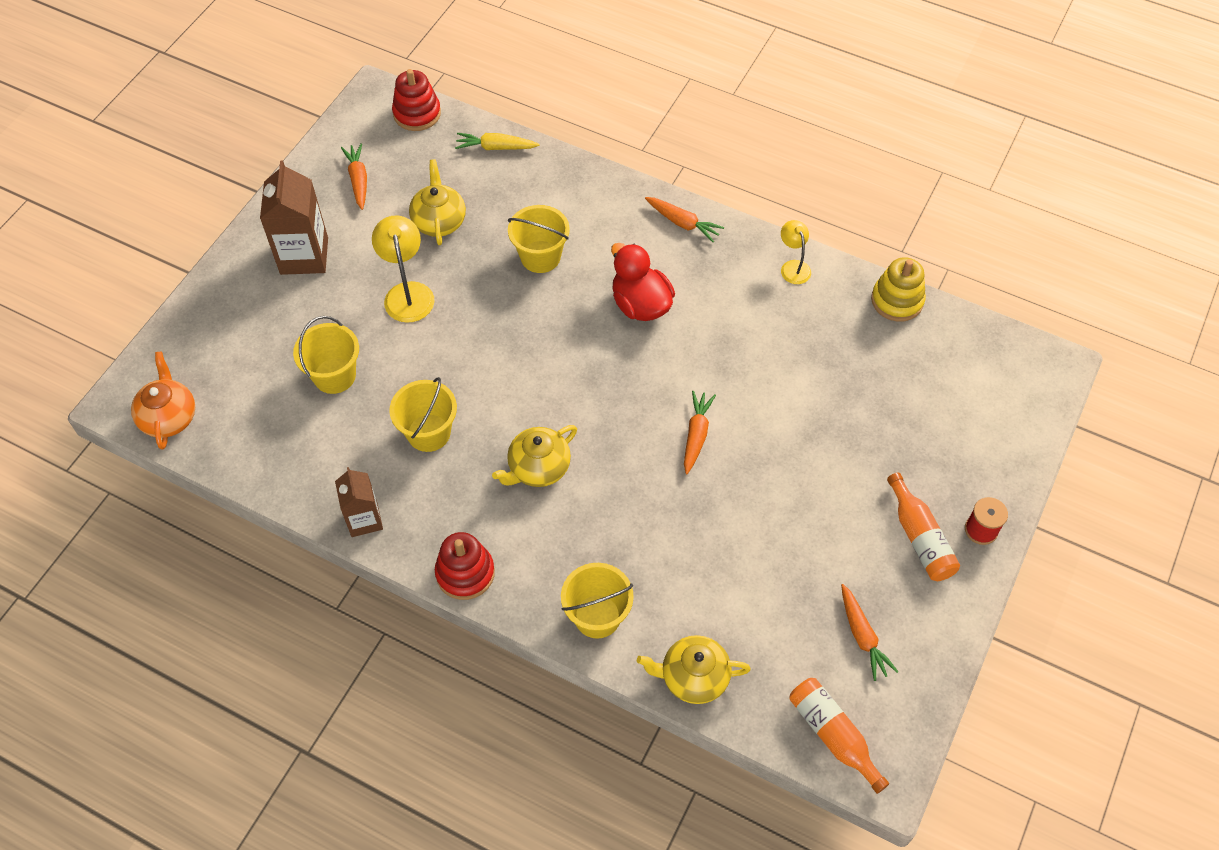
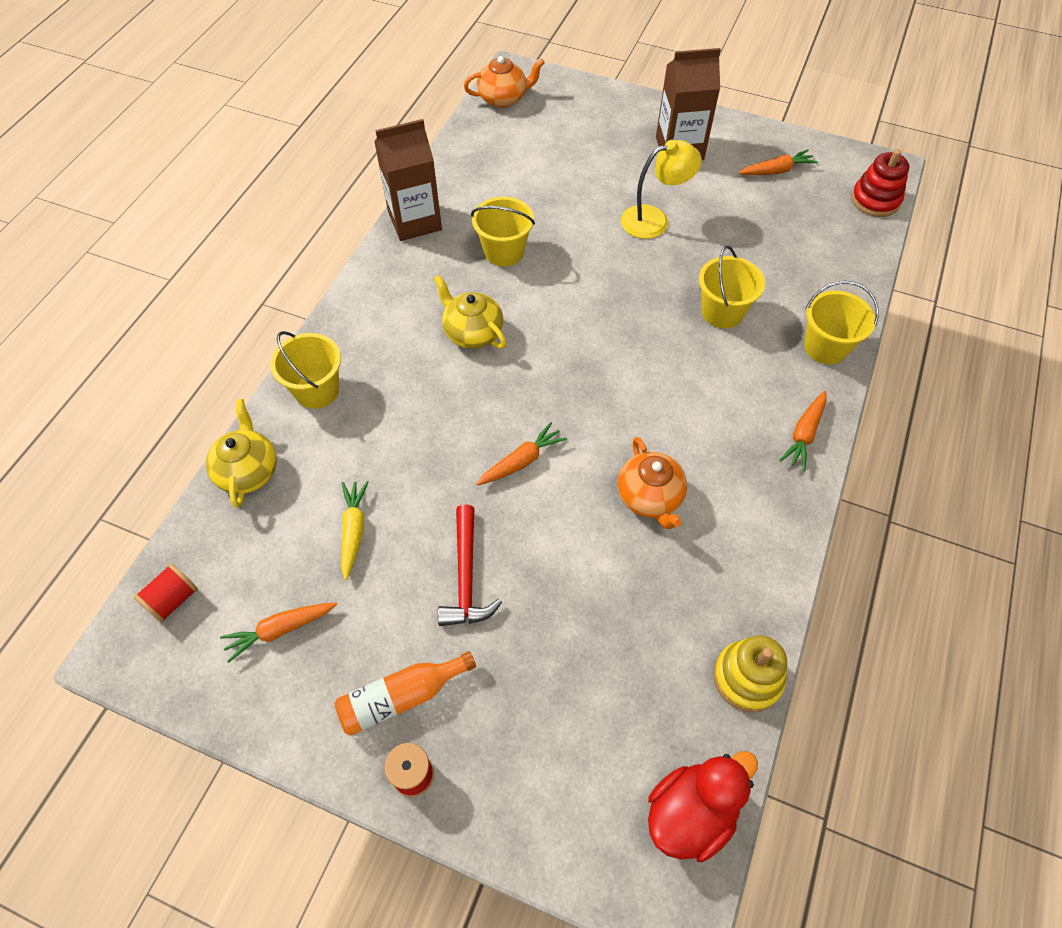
camera: 85 degrees right, 0 degrees up
(334, 375) = (556, 184): yellow bucket -> yellow bucket (825, 347)
(364, 519) = (415, 221): brown carton -> brown carton, size x1.59
(439, 221) = (744, 231): yellow teapot -> none
(465, 573) = (363, 291): red stacking toy -> none
(495, 147) = (854, 263): yellow carrot -> yellow carrot (354, 530)
(640, 304) = (680, 401): red duck -> red duck (691, 812)
(696, 435) = (522, 461): orange carrot -> orange carrot turned 45 degrees counterclockwise
(739, 341) = (650, 497): none -> orange teapot
(793, 267) = (771, 552): yellow lamp -> none
(811, 485) = (466, 576): none -> red hammer
(833, 735) = (173, 599): orange bottle -> red spool

